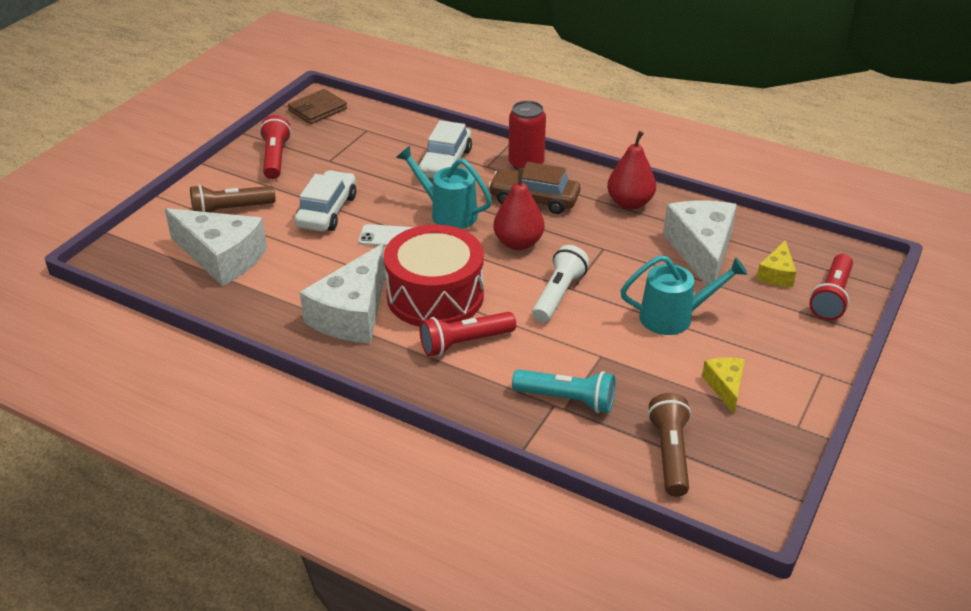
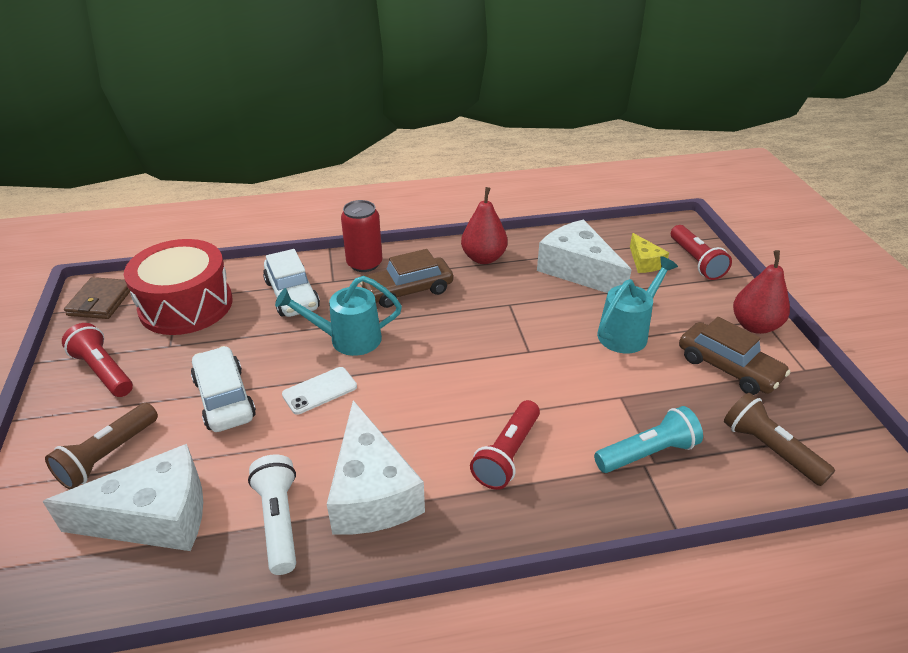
camera: 40 degrees left, 0 degrees up
(435, 296) = (428, 424): red drum -> red drum (186, 305)
(518, 243) = (440, 335): red pear -> red pear (754, 325)
(558, 295) = (526, 363): white flashlight -> white flashlight (279, 521)
(725, 387) = (728, 368): yellow cheese -> brown car

